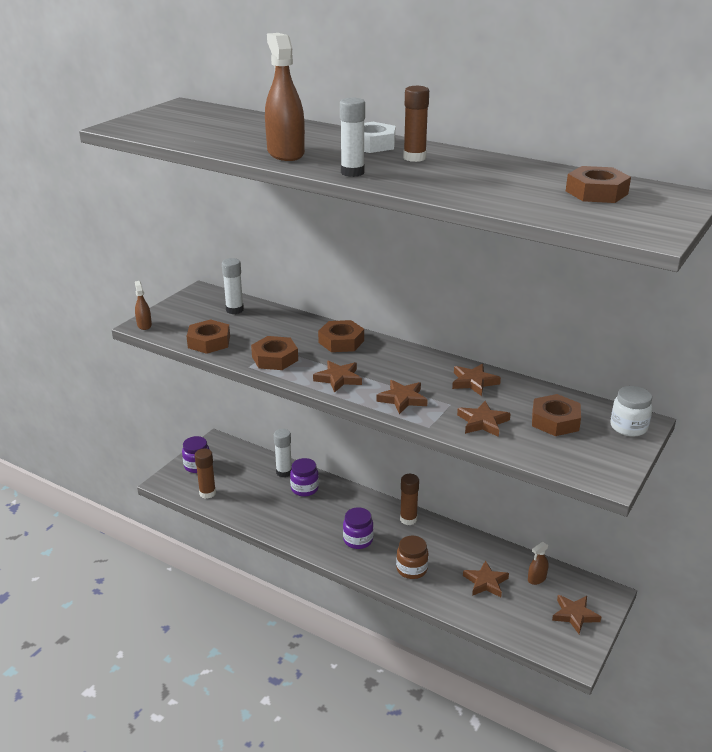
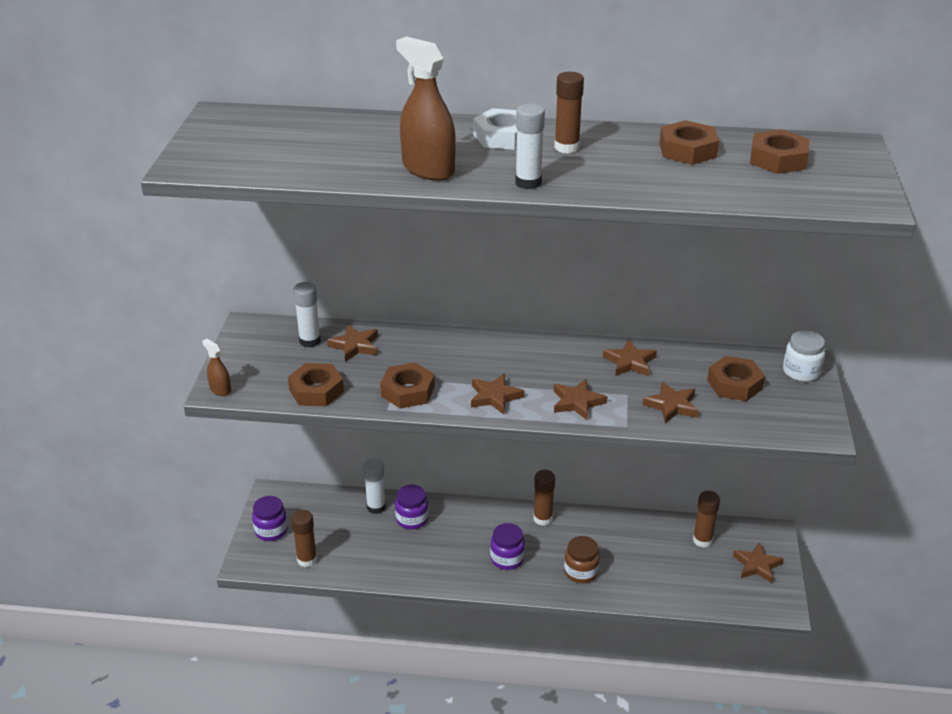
camera: 25 degrees left, 5 degrees up
(341, 341) = (461, 350): brown nut -> brown nut (688, 150)
(485, 582) = (658, 560): brown star -> brown star (355, 346)
(537, 579) = (702, 540): brown spray bottle -> brown glue stick

